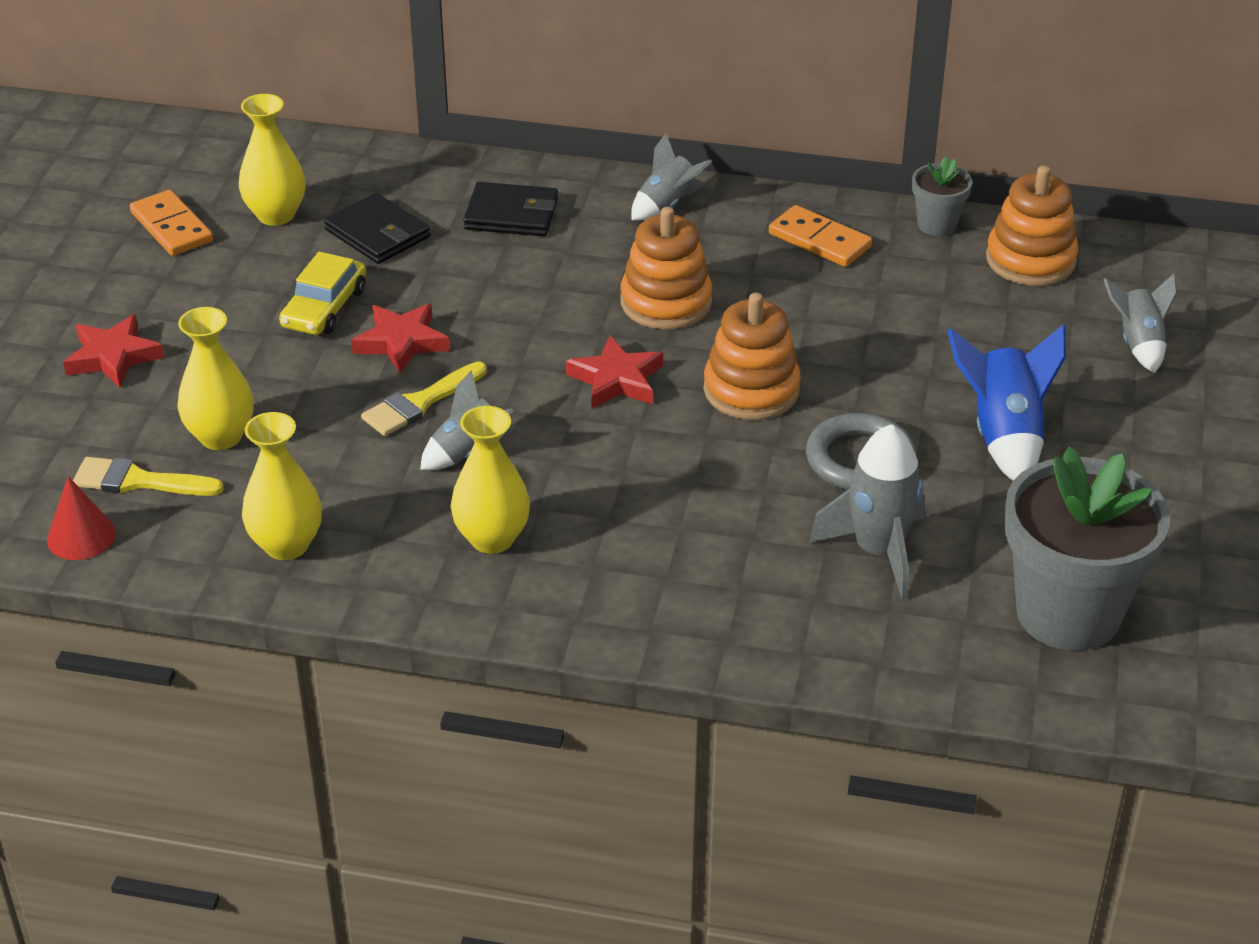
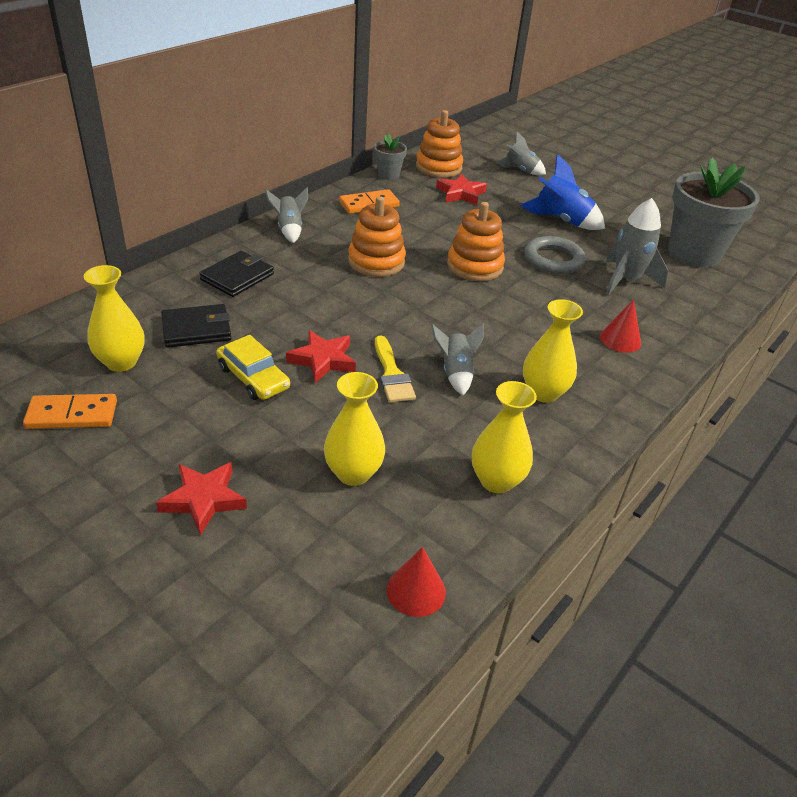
camera: 65 degrees left, 0 degrees up
(139, 481) = (372, 534): yellow brush -> none
(616, 380) = (431, 300): red star -> red star (461, 193)
(692, 582) = (620, 339): none -> red cone

